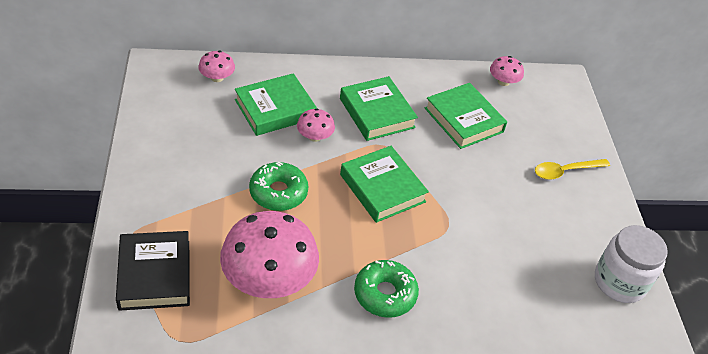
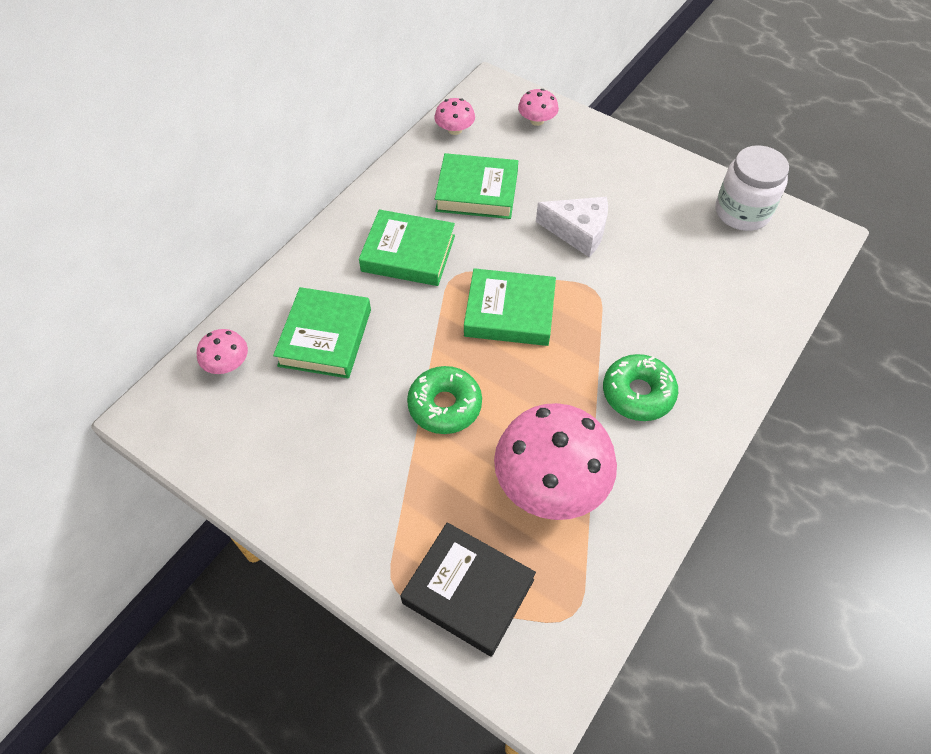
camera: 45 degrees left, 10 degrees up
(315, 136) = (395, 326): pink mushroom -> pink mushroom (537, 120)
(489, 191) = (578, 232): none -> white cheese
(565, 171) = (598, 162): yellow spoon -> none

